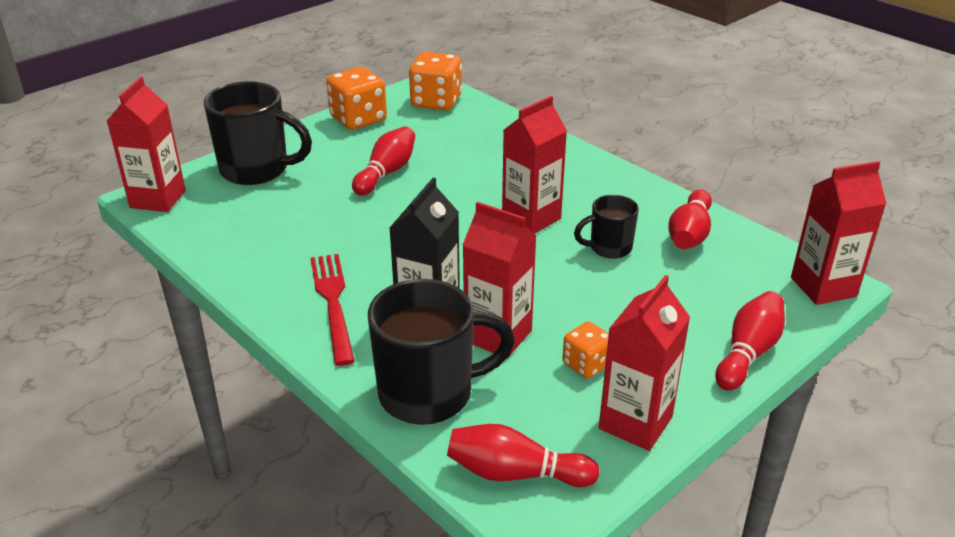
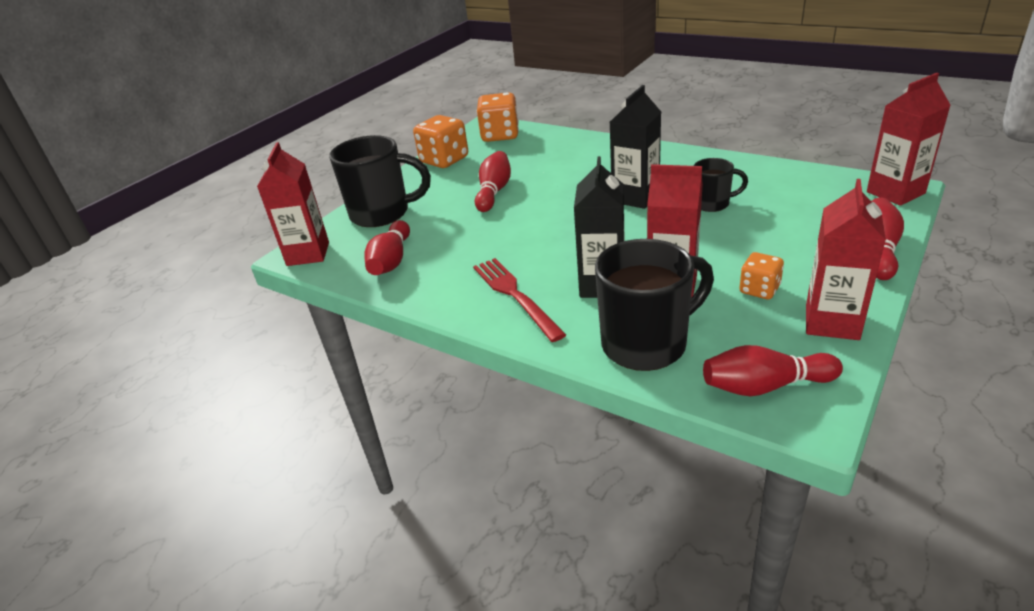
camera: 10 degrees left, 0 degrees up
(531, 218) = (635, 197): red carton -> black carton
(609, 248) = (712, 204): black mug -> black mug turned 150 degrees counterclockwise
(689, 234) = (767, 180): red bowling pin -> red bowling pin (391, 261)

